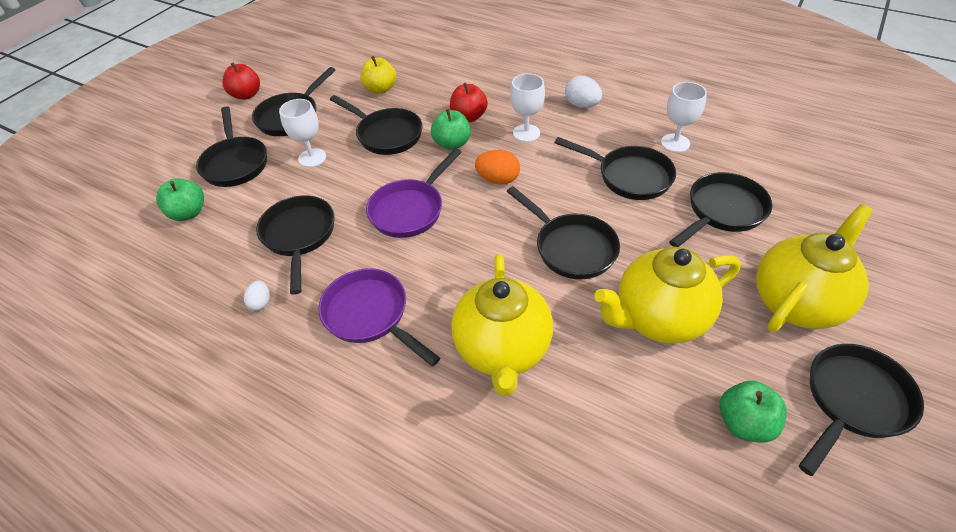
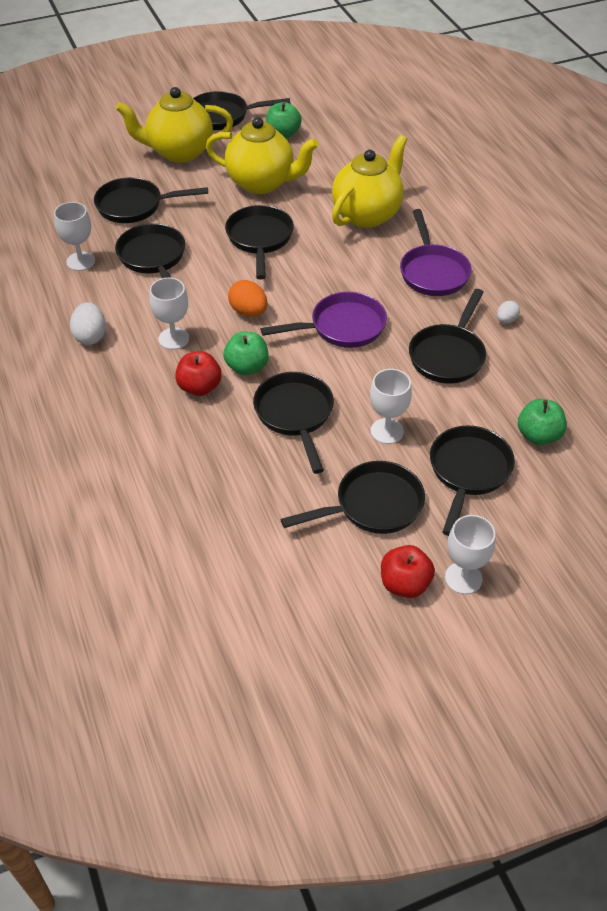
camera: 145 degrees left, 0 degrees up
(211, 112) = (463, 578): none -> white goblet
(380, 89) = (245, 485): yellow apple -> none

